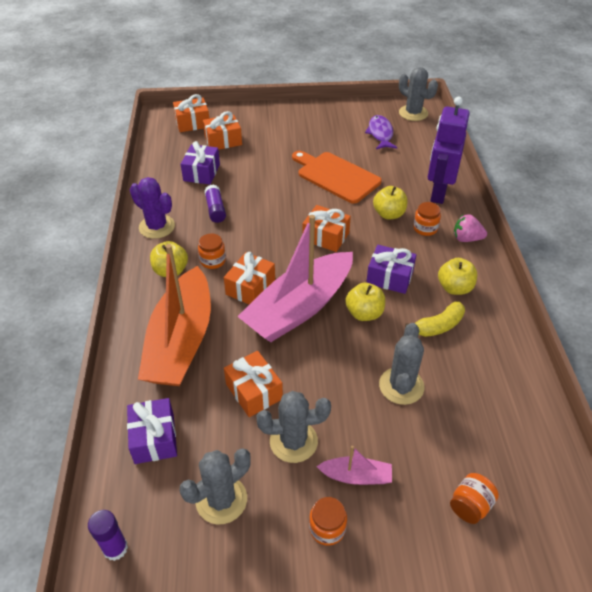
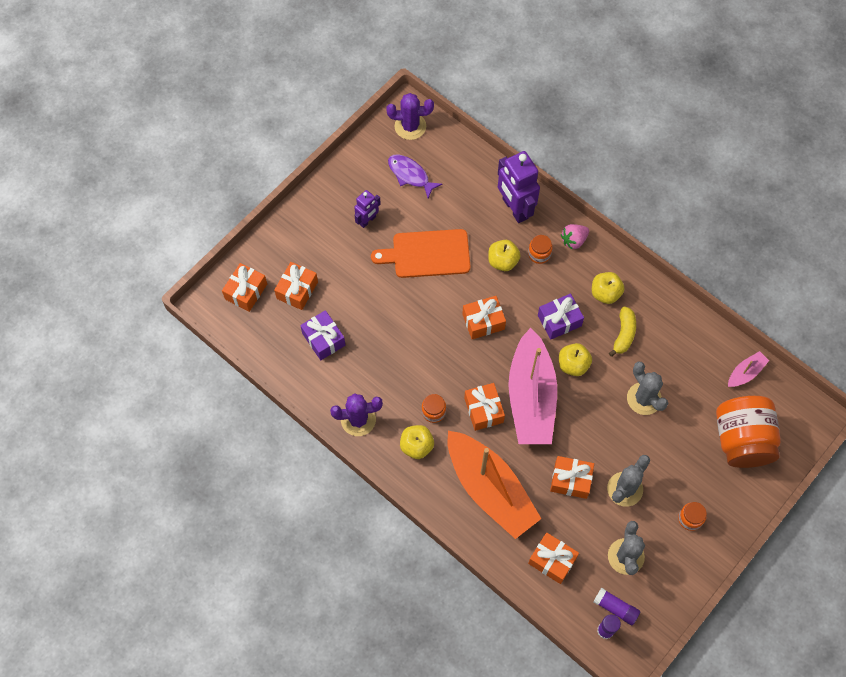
camera: 45 degrees left, 20 degrees up
(154, 438) = (552, 560): purple gift -> orange gift
(215, 209) = (379, 366): purple glue stick -> purple glue stick (615, 608)
(318, 137) = (367, 220): none -> purple robot
(356, 476) = (675, 477): pink boat -> pink boat (745, 373)
(413, 113) = (410, 126): grey cactus -> purple cactus
(470, 506) = (741, 440): orange jar -> orange jar, size x2.32

